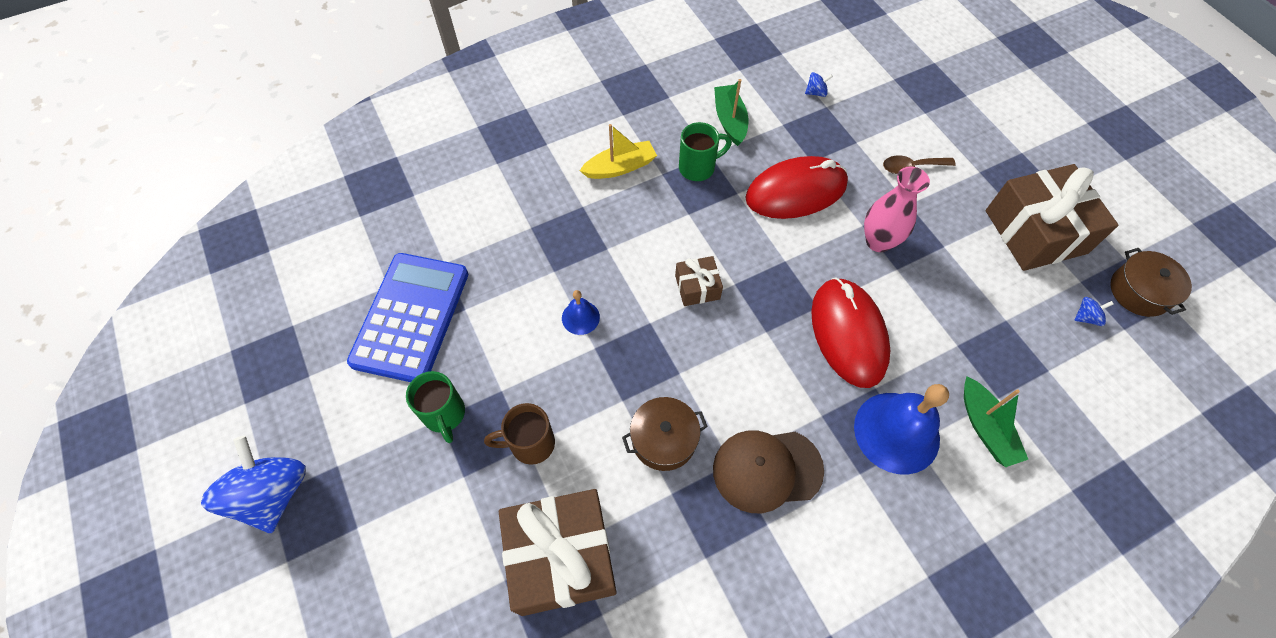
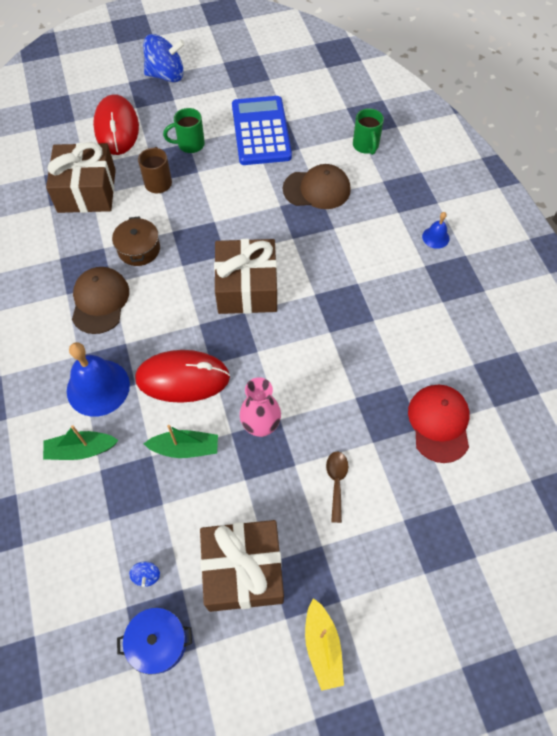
camera: 100 degrees right, 0 degrees up
(411, 317) = (261, 131): blue calculator -> blue calculator turned 120 degrees counterclockwise
(519, 232) = (317, 189): none -> brown cap
(580, 317) = (239, 216): blue bell -> blue bell (435, 237)
(620, 167) = (368, 256): yellow boat -> yellow boat (322, 647)
(697, 287) = (247, 288): brown gift -> brown gift, size x2.09
(698, 167) = (360, 309): green mug -> green mug (366, 146)
(730, 120) = (410, 343): green boat -> green boat (185, 448)
(796, 191) = (324, 376): red mouse -> red mouse (116, 128)
(816, 92) = (439, 423): blue spinning top -> red cap
(1139, 291) = (158, 642): brown pot -> blue pot

